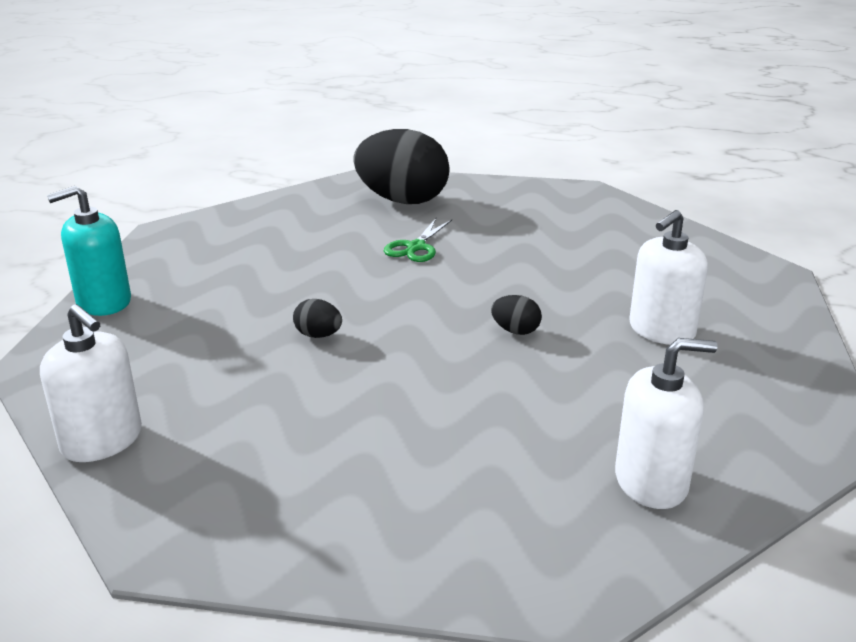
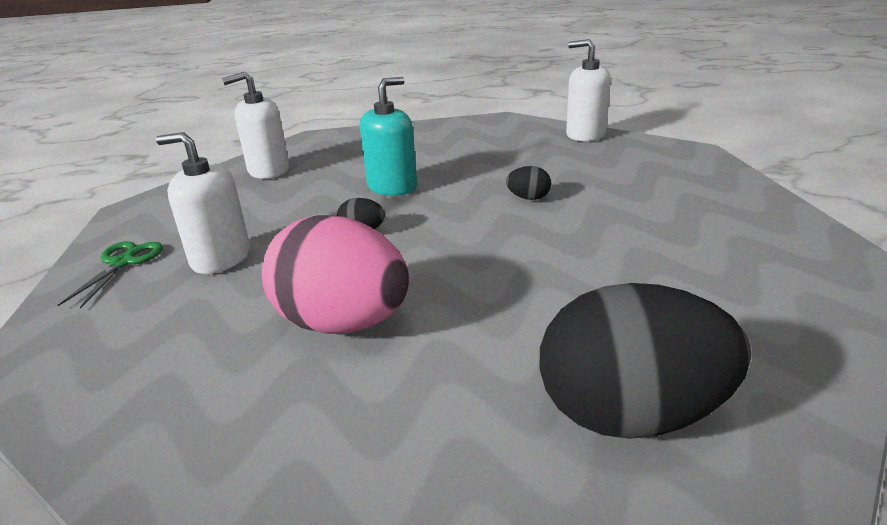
camera: 165 degrees right, 0 degrees up
(103, 302) = (740, 187): turquoise soap dispenser -> turquoise soap dispenser (392, 187)
(416, 247) = (520, 308): green scissors -> green scissors (123, 263)
(543, 259) = (343, 323): none -> pink egg
(661, 330) = (221, 258): white soap dispenser -> white soap dispenser turned 105 degrees counterclockwise

